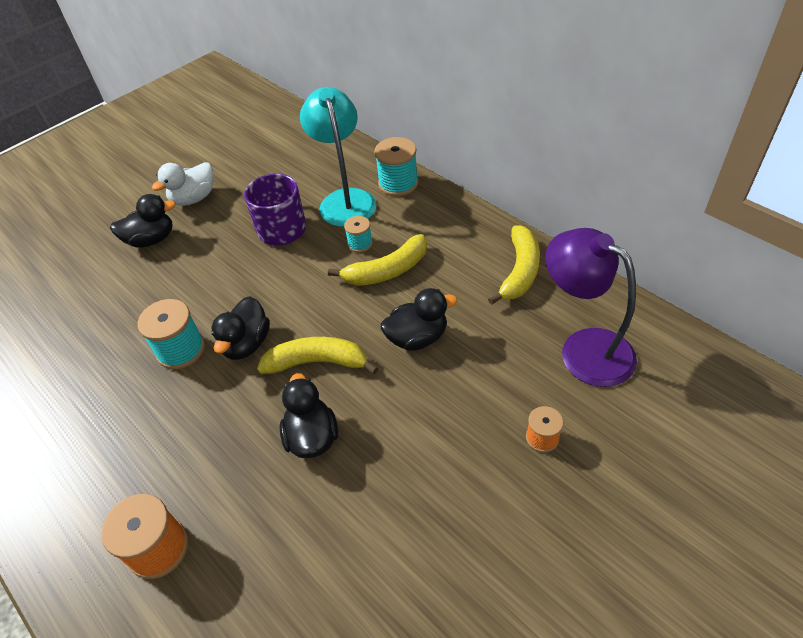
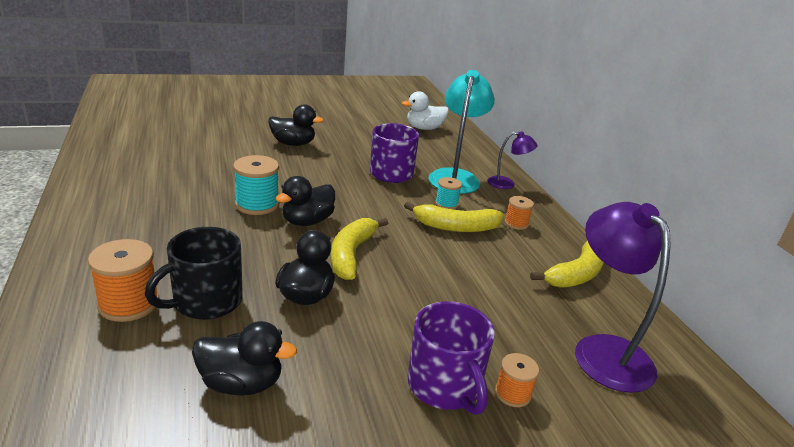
camera: 20 degrees right, 20 degrees down
(194, 198) = (342, 135): white duck -> white duck (424, 128)
(228, 500) = (206, 301): none -> black mug
(317, 362) = (351, 254): yellow banana -> yellow banana turned 105 degrees counterclockwise
(398, 183) = (507, 184): turquoise spool -> purple lamp
(417, 337) = (448, 276): black duck -> black duck (241, 383)
(436, 235) = (516, 223): none -> orange spool
(488, 463) = (445, 386): none -> purple mug

